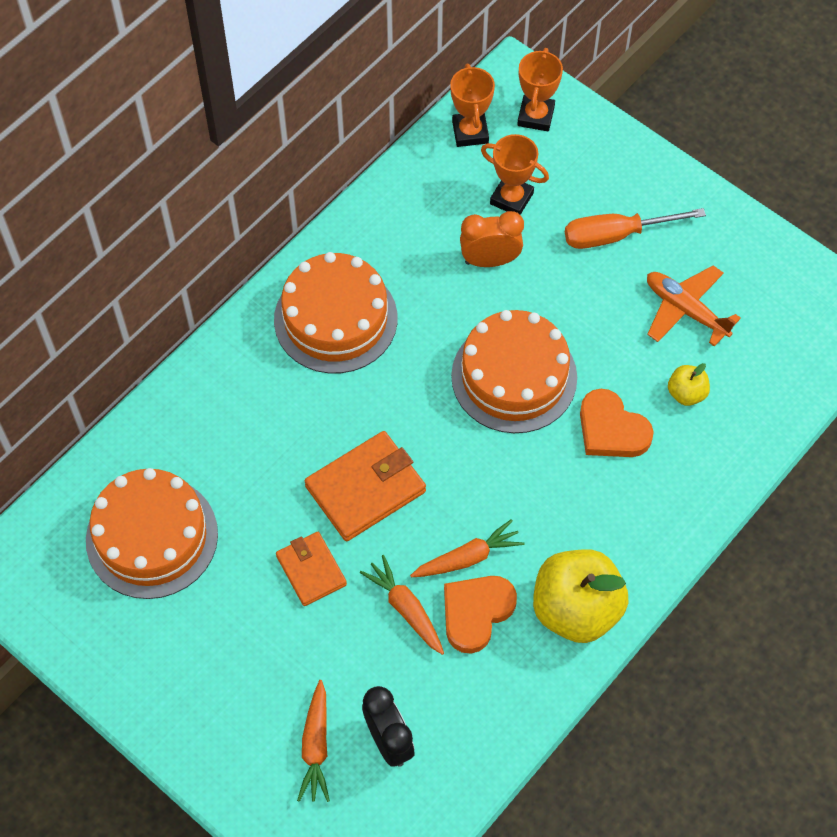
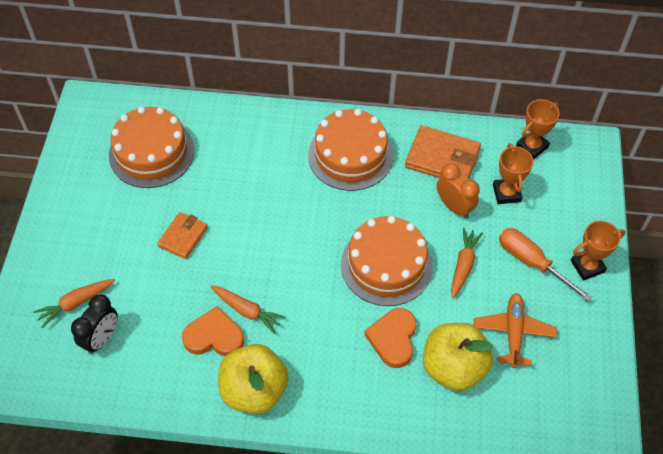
camera: 55 degrees right, 5 degrees down
(365, 489) = (253, 233): orange wallet -> orange wallet (442, 158)
(405, 609) = (191, 298): orange carrot -> orange carrot (463, 265)
(535, 116) = (575, 172): orange trophy -> orange trophy (587, 266)
(686, 393) = (453, 367): yellow apple -> yellow apple, size x2.11

